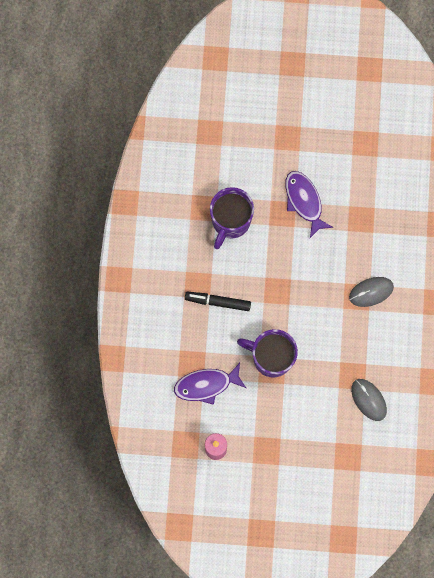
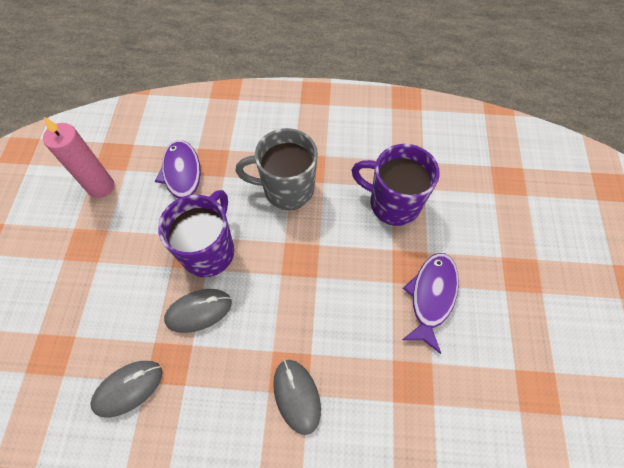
camera: 90 degrees right, 15 degrees down
(218, 302) = (287, 189): black marker -> grey mug
(304, 201) = (431, 296): purple fish -> purple fish turned 45 degrees counterclockwise
(316, 360) = (198, 311): none -> grey mouse

